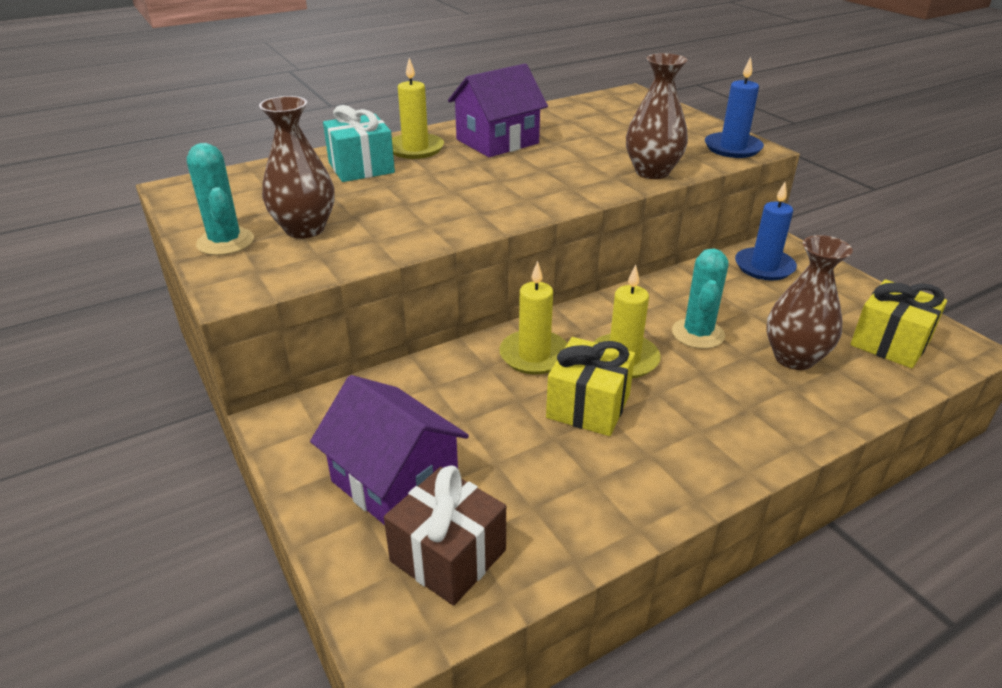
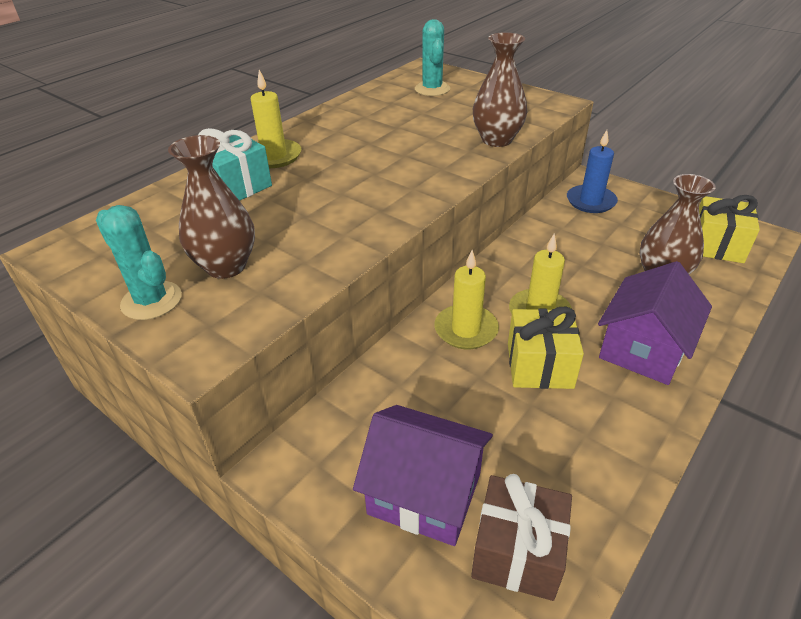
camera: 20 degrees left, 5 degrees up
(497, 141) = (344, 135): purple house -> purple house (643, 348)
(698, 334) = (580, 274): turquoise cactus -> turquoise cactus (432, 89)
(732, 148) = (542, 105): blue candle -> none

